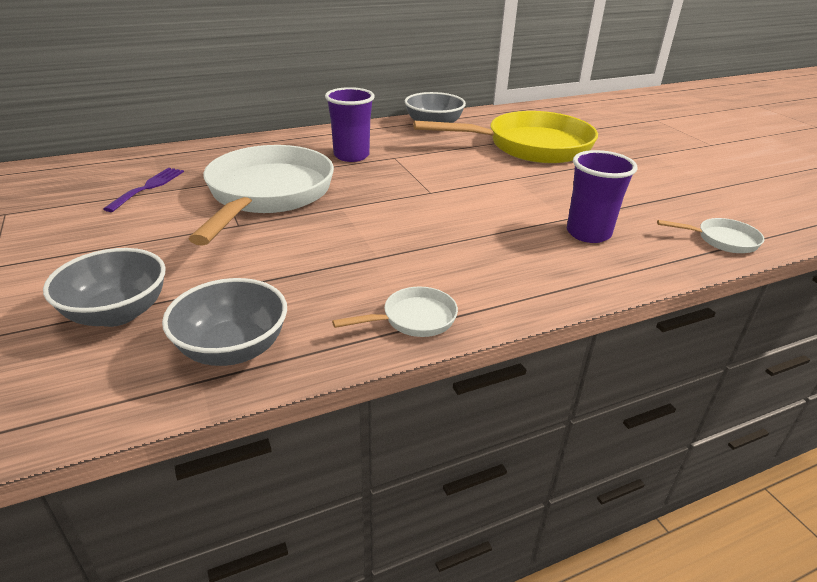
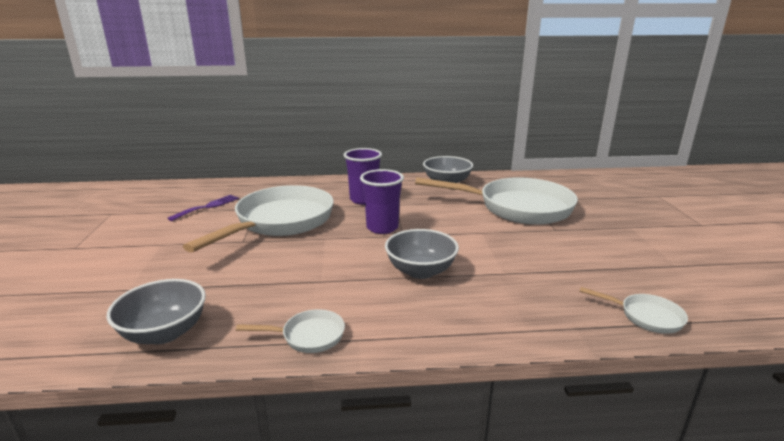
camera: 20 degrees right, 10 degrees down
(117, 313) = (117, 292): grey bowl -> grey bowl (420, 271)
(530, 146) = (517, 208): yellow pan -> white pan
(588, 233) = (513, 289): purple cup -> purple cup (382, 228)

